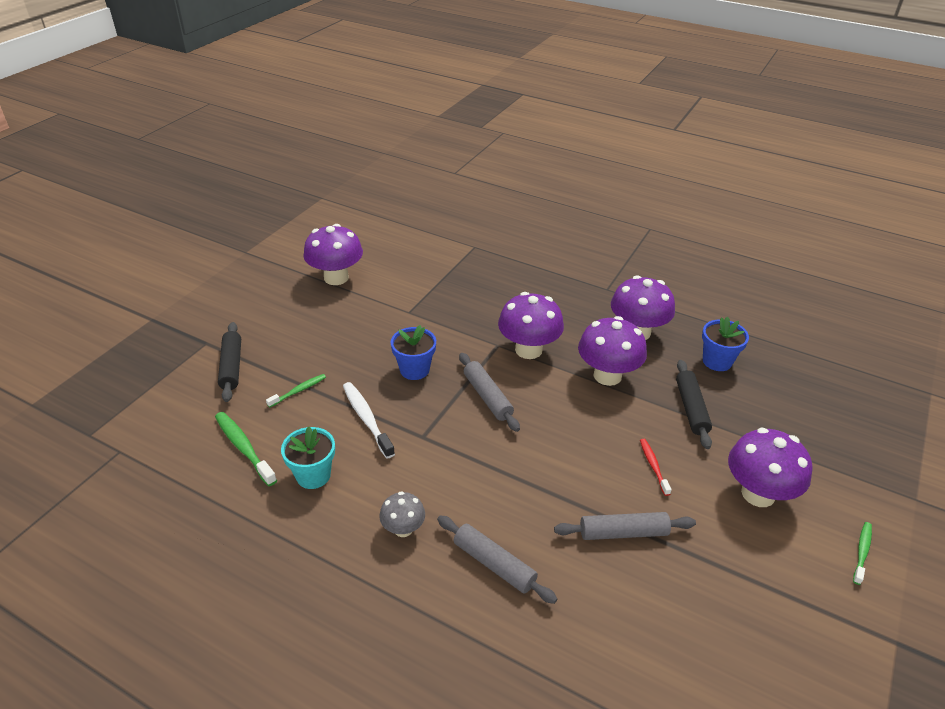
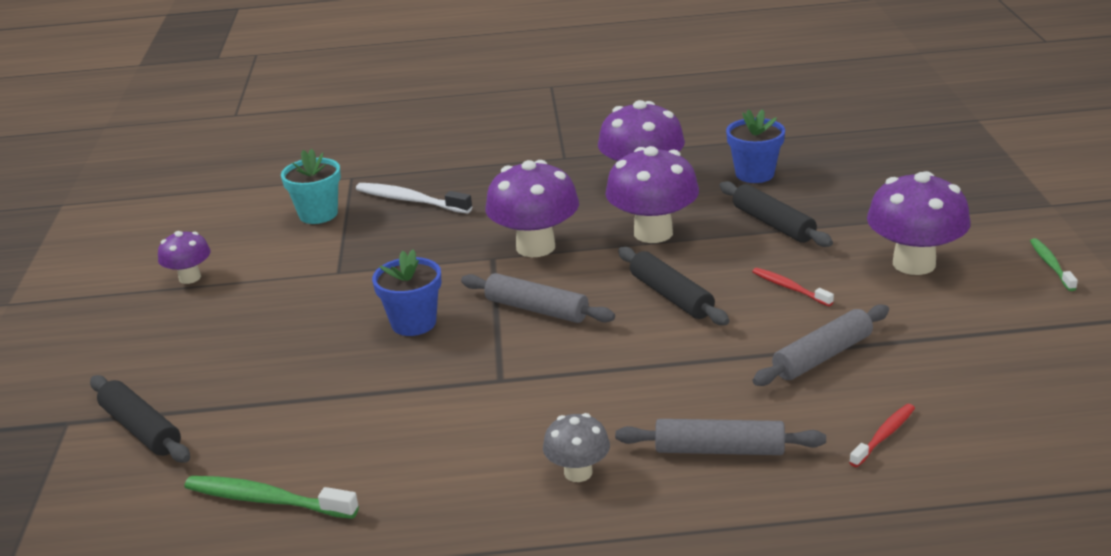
camera: 30 degrees left, 10 degrees down
(298, 391) = (276, 410): green toothbrush -> none
(313, 475) = (400, 480): turquoise flower pot -> turquoise flower pot (318, 214)
(336, 278) = (190, 278): purple mushroom -> purple mushroom, size x0.55
(367, 419) = (407, 395): white toothbrush -> white toothbrush (410, 200)
(573, 430) = (671, 296): none -> black rolling pin
(603, 620) = (884, 436): none -> red toothbrush

